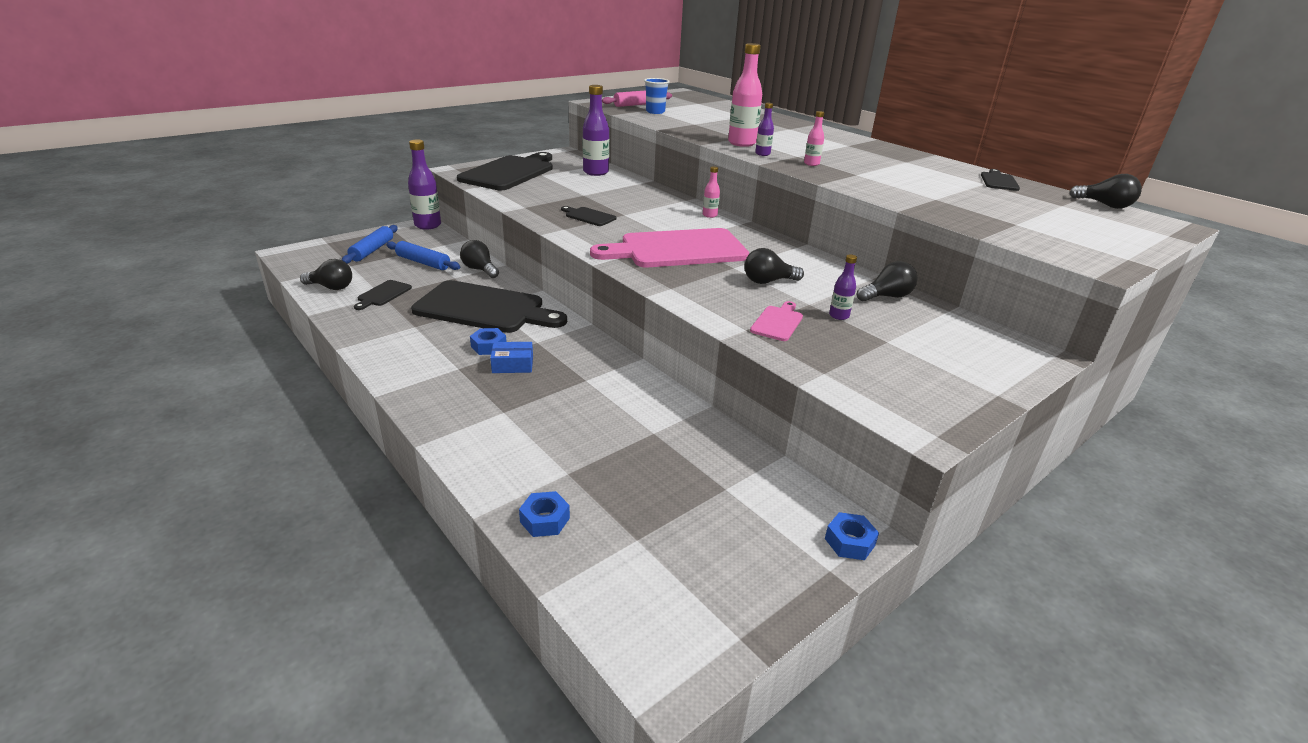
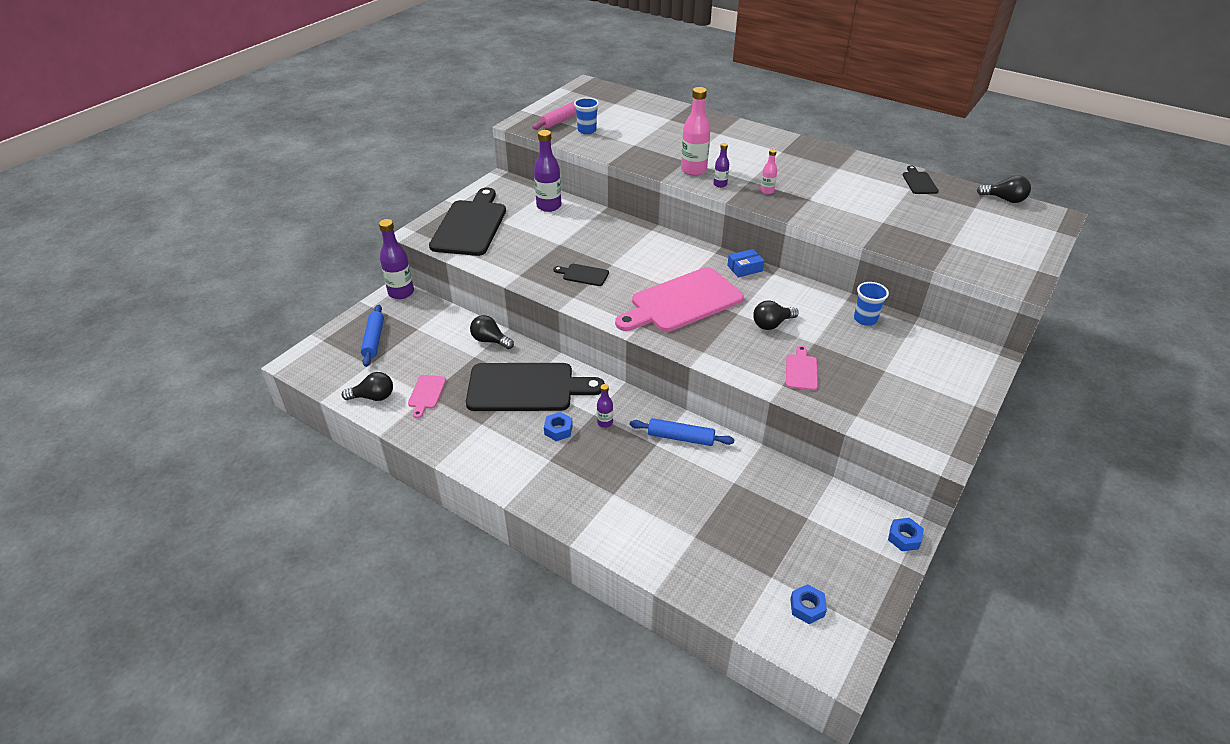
camera: 15 degrees left, 10 degrees up
(383, 294) = (426, 393): black cutting board -> pink cutting board
(423, 262) = (433, 344): blue rolling pin -> blue rolling pin (681, 437)
(512, 364) = (590, 444): blue box -> blue box (745, 268)
(545, 520) = (702, 580): blue nut -> blue nut (807, 607)
(710, 215) = (683, 247): pink bottle -> none
(839, 316) = (840, 351): purple bottle -> purple bottle (605, 422)
(886, 296) = (865, 319): black light bulb -> blue cup

